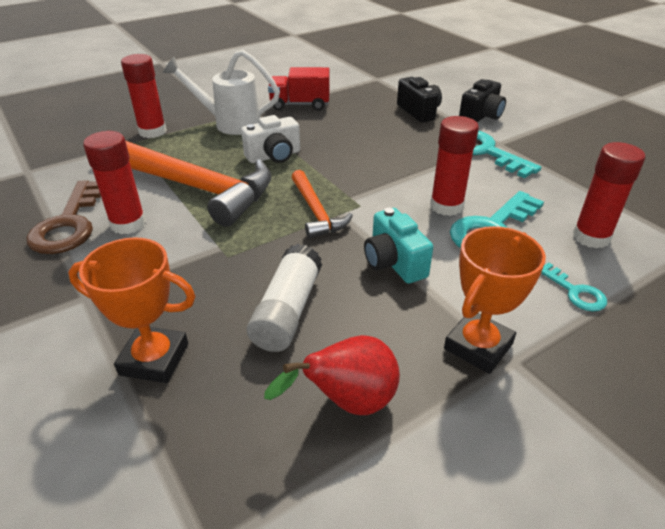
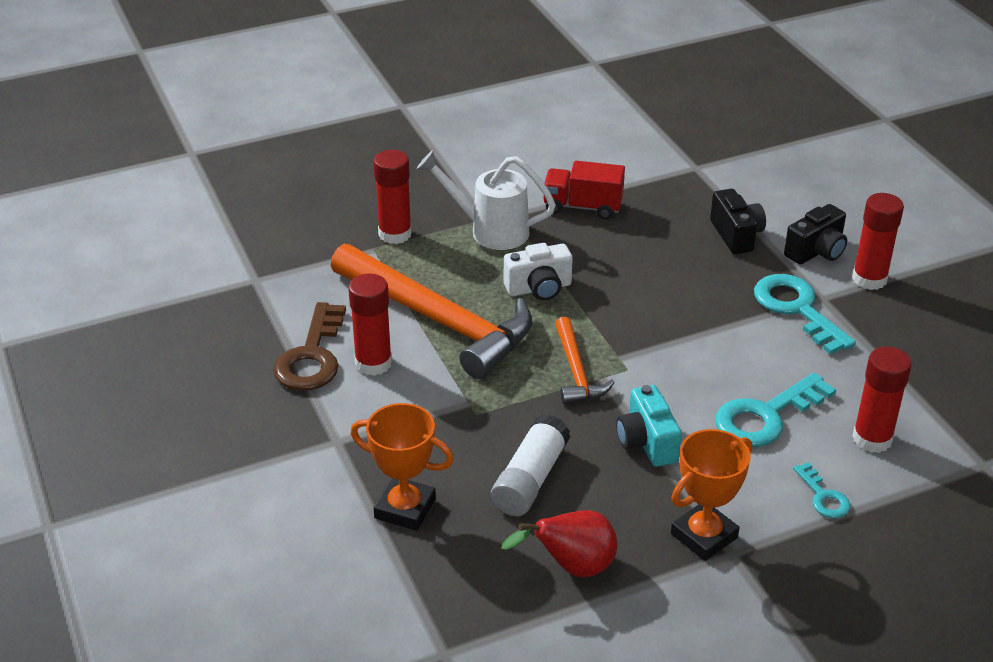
camera: 10 degrees right, 0 degrees up
(446, 206) = (725, 381): red glue stick -> red glue stick (869, 279)

